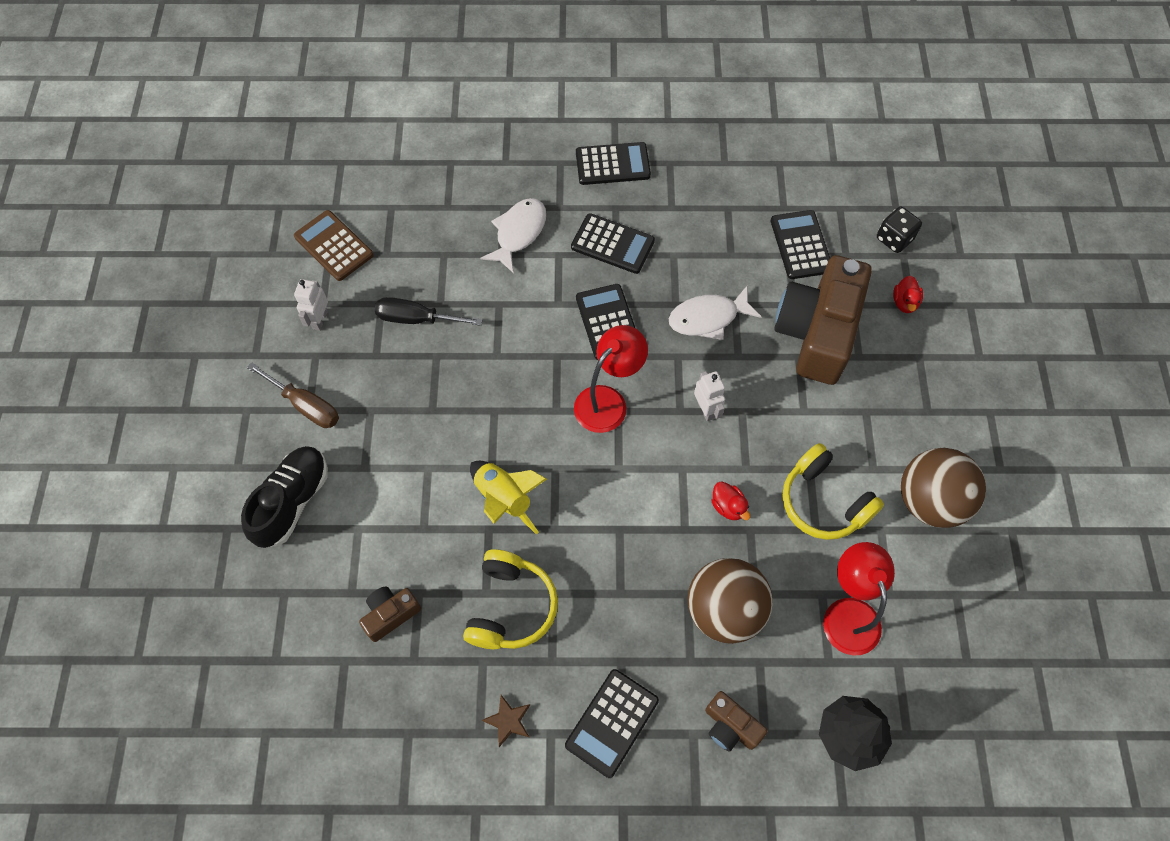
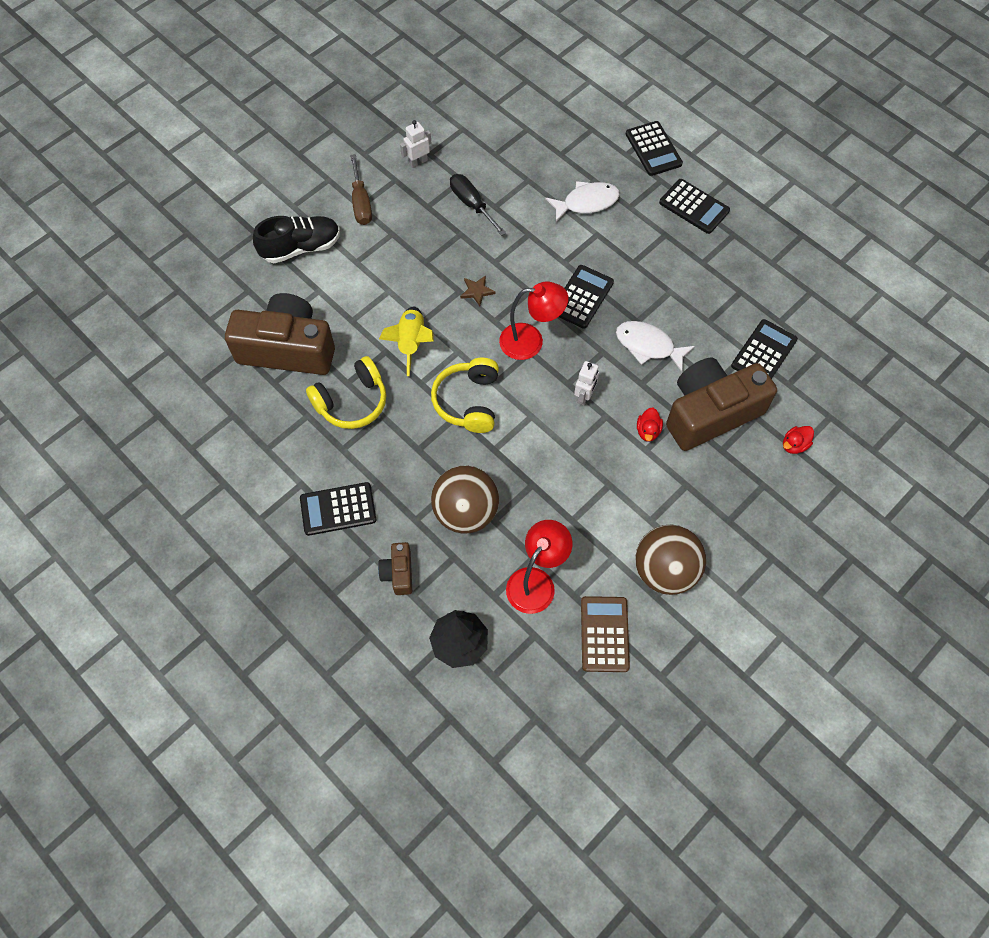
camera: 45 degrees right, 0 degrees up
(334, 246) = (470, 126): brown calculator -> brown calculator (604, 634)
(390, 614) = (287, 349): brown camera -> brown camera, size x2.25
(508, 721) = (287, 457): brown star -> brown star (477, 291)
(612, 244) = (638, 254): black calculator -> black calculator (653, 149)
(728, 506) = (534, 460): red duck -> red duck (648, 431)
(823, 501) = (596, 510): yellow headphones -> yellow headphones (468, 401)
(894, 239) = (836, 401): black dice -> none

